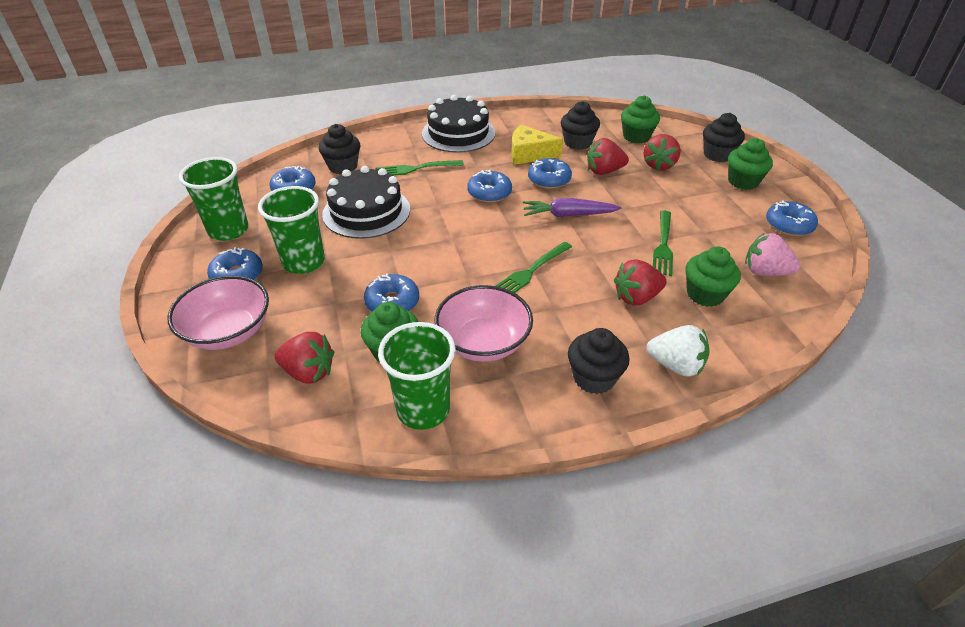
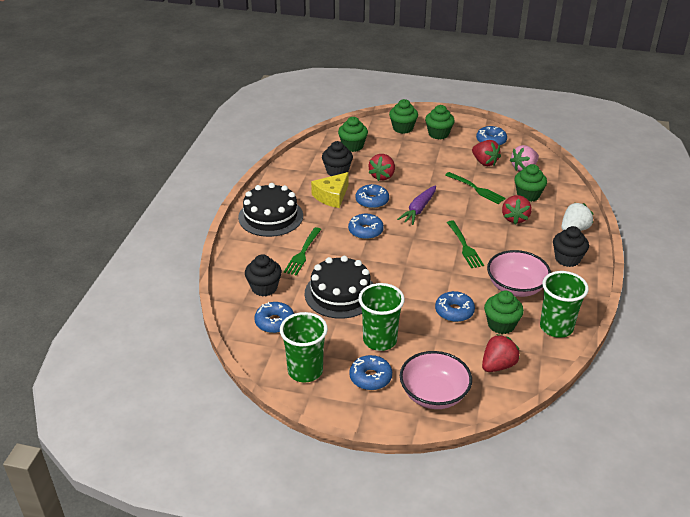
camera: 60 degrees left, 5 degrees down
(659, 165) = (394, 153): red strawberry -> red strawberry (484, 162)
(717, 155) = (403, 128): black cupcake -> green cupcake

